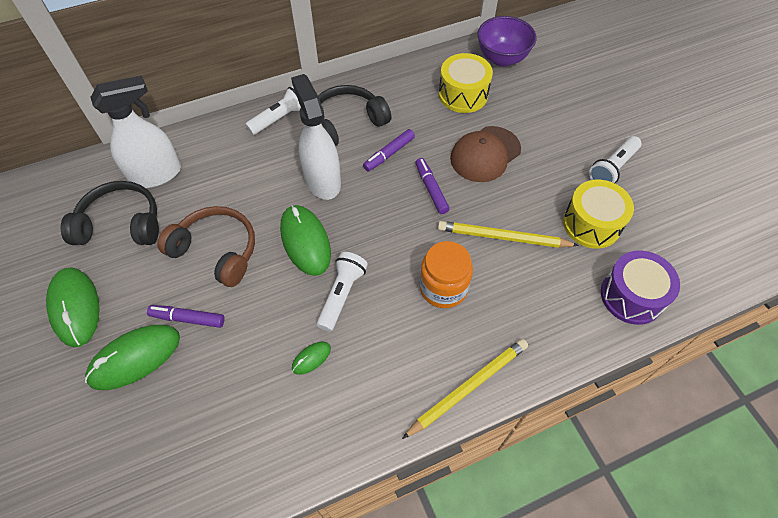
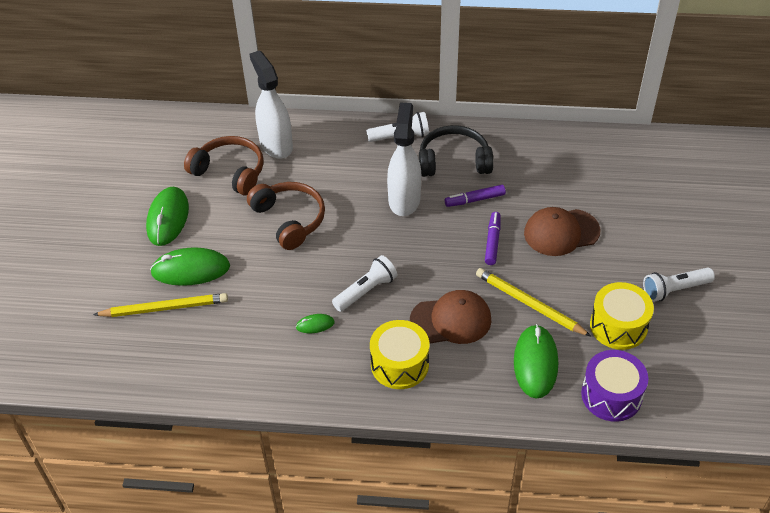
camera: 30 degrees right, 10 degrees down
(121, 224) = (230, 172): black headphones -> brown headphones
(156, 174) = (276, 145): white spray bottle -> white spray bottle turned 120 degrees counterclockwise
(188, 319) = (242, 259): purple marker -> none
(305, 241) = (362, 240): green mouse -> green mouse (535, 363)
(443, 288) = (451, 320): orange jar -> brown cap
(463, 94) = (576, 175): yellow drum -> yellow drum (399, 364)
(468, 387) = (422, 397): yellow pencil -> yellow pencil (164, 308)
(502, 58) = (637, 156): purple bowl -> none

